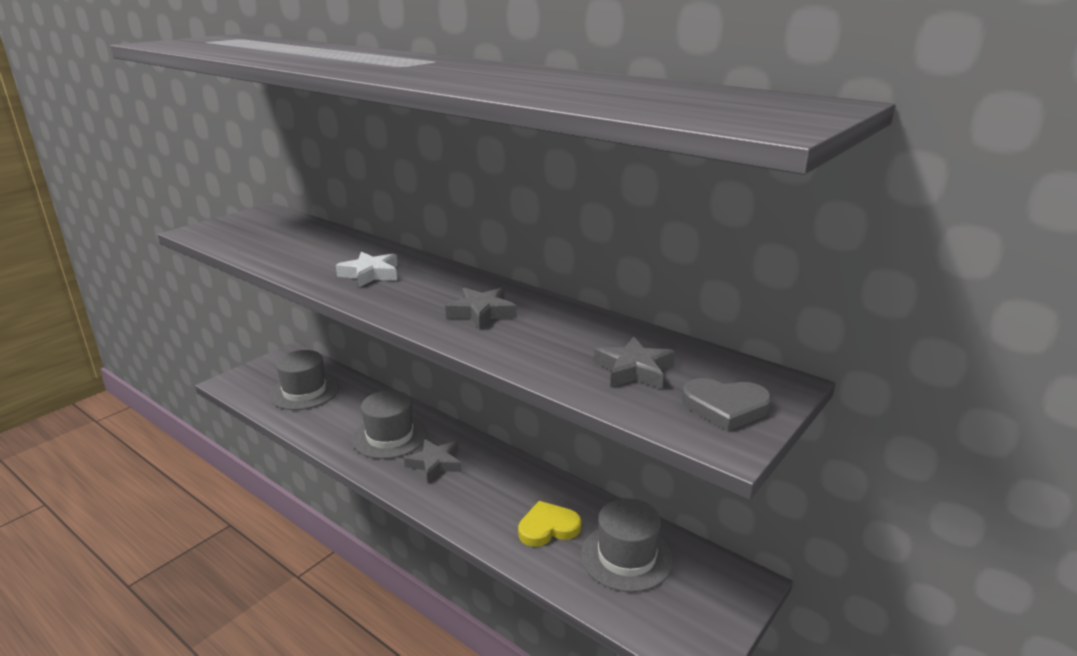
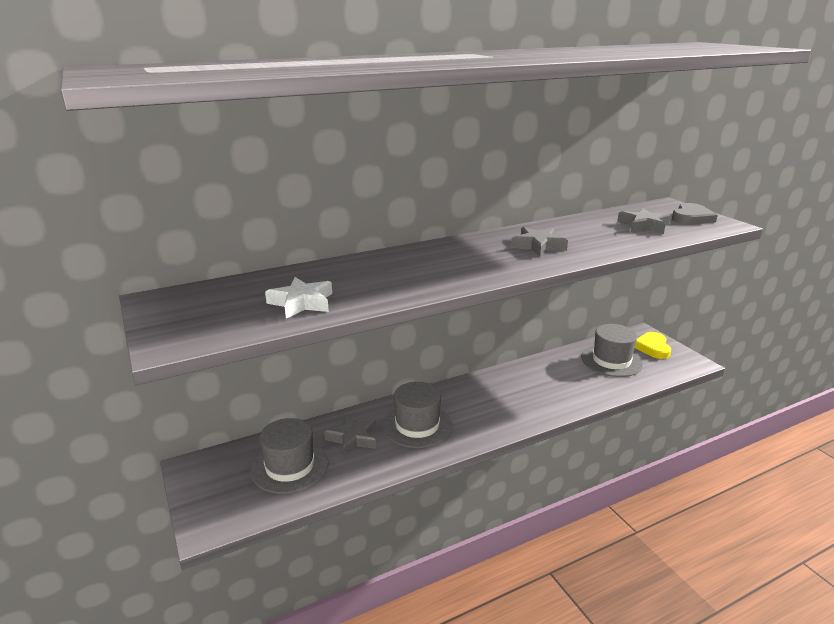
camera: 65 degrees left, 0 degrees up
(370, 274) = (425, 270): white star -> white star (301, 303)
(435, 463) = (473, 410): grey star -> grey star (353, 438)
(548, 527) = (573, 380): yellow heart -> yellow heart (652, 347)

